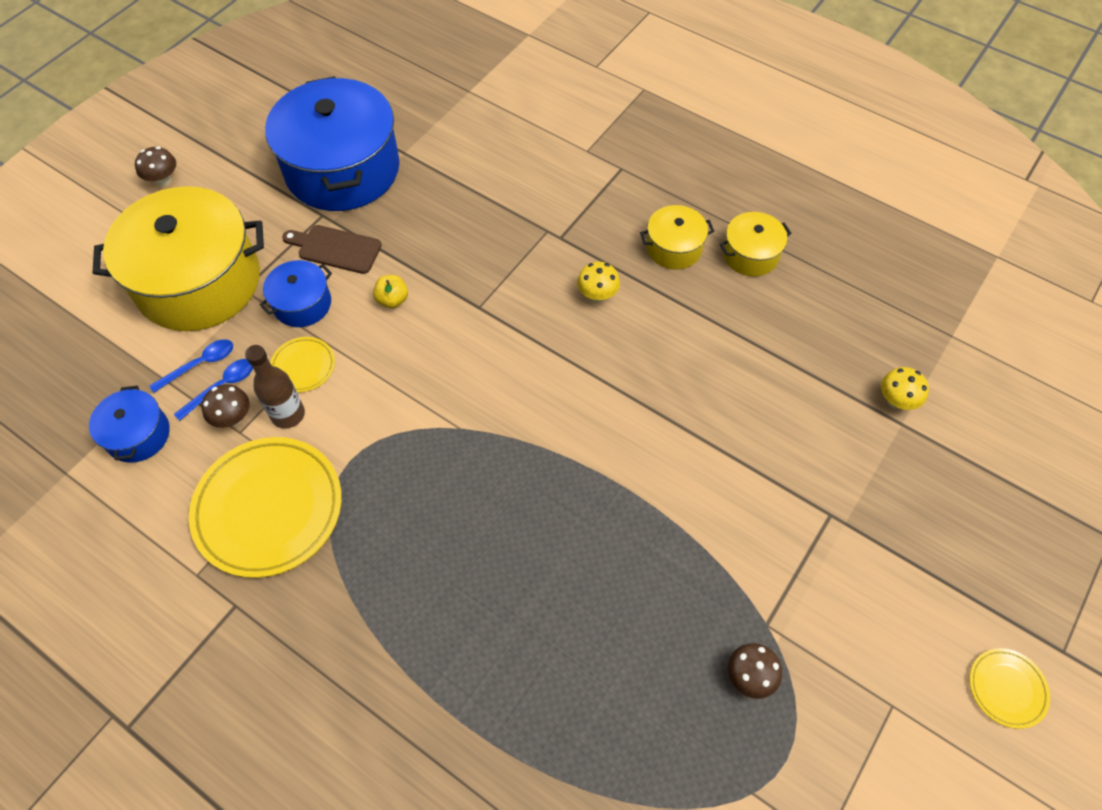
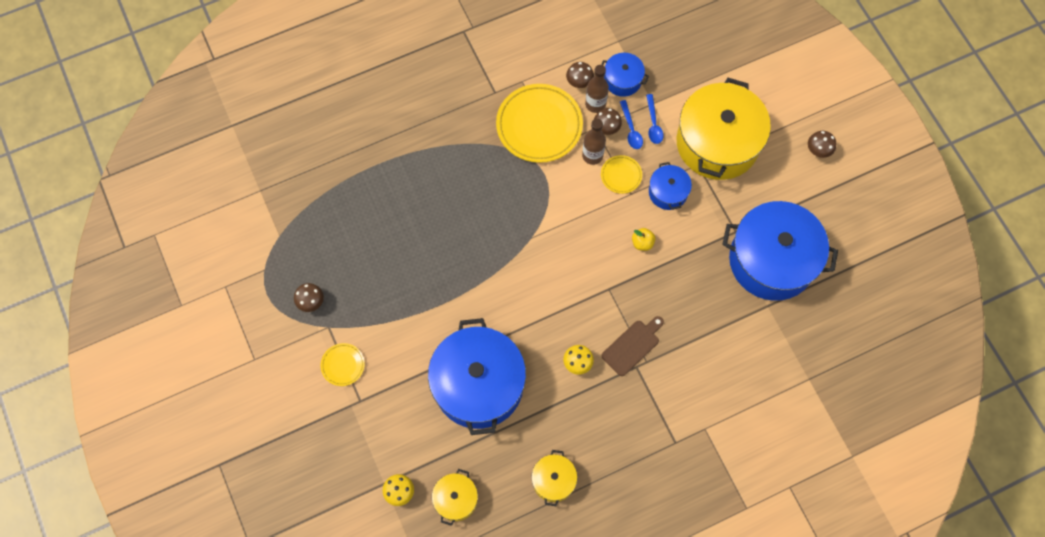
camera: 120 degrees right, 10 degrees up
(165, 491) = (579, 82): none -> brown mushroom
(197, 451) = (595, 104): none -> brown bottle
(335, 249) = (702, 228): brown cutting board -> brown cutting board (632, 346)
(674, 248) = (587, 434): yellow pot -> yellow pot (456, 499)
(702, 385) = (478, 385): none -> blue pot
(1006, 688) = (224, 420): yellow plate -> yellow plate (343, 365)

